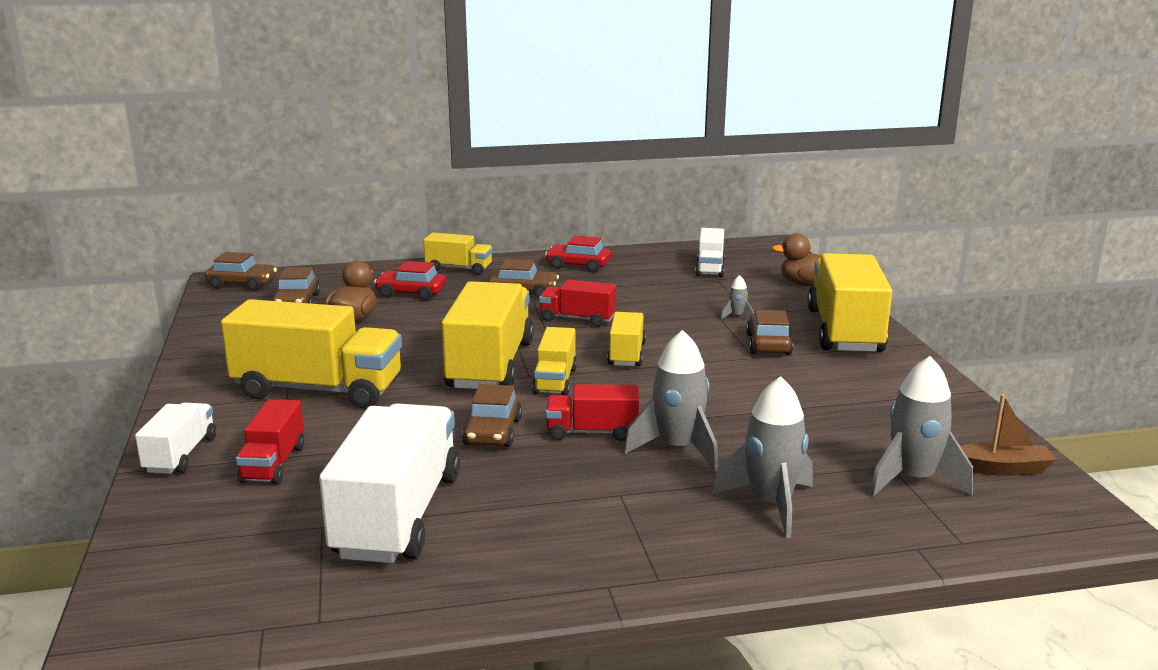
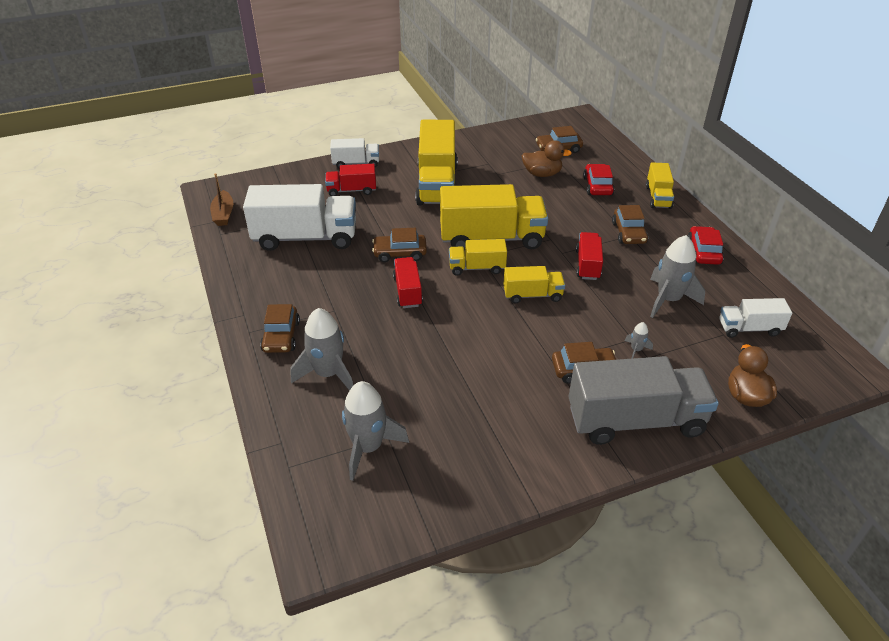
camera: 80 degrees right, 20 degrees up
(242, 284) = (578, 124): brown car -> brown car (281, 336)
(677, 449) = (393, 329): grey rocket -> grey rocket (668, 300)
(845, 331) = (635, 420): yellow truck -> grey truck
(1001, 469) = (392, 503): brown boat -> brown boat (223, 214)

